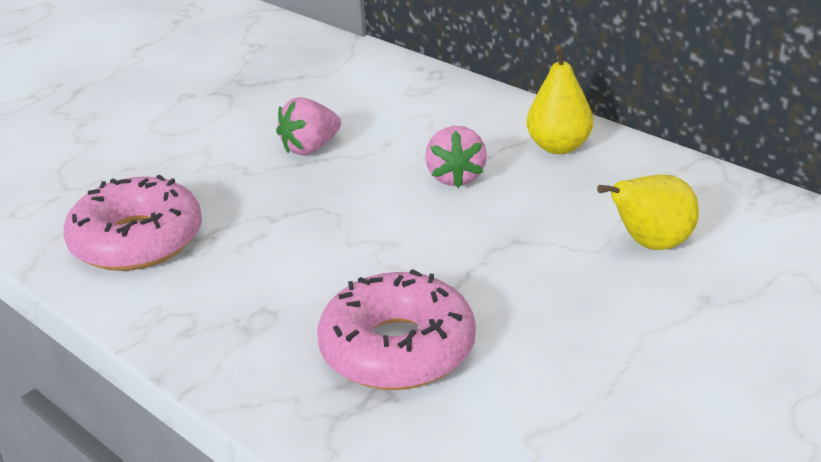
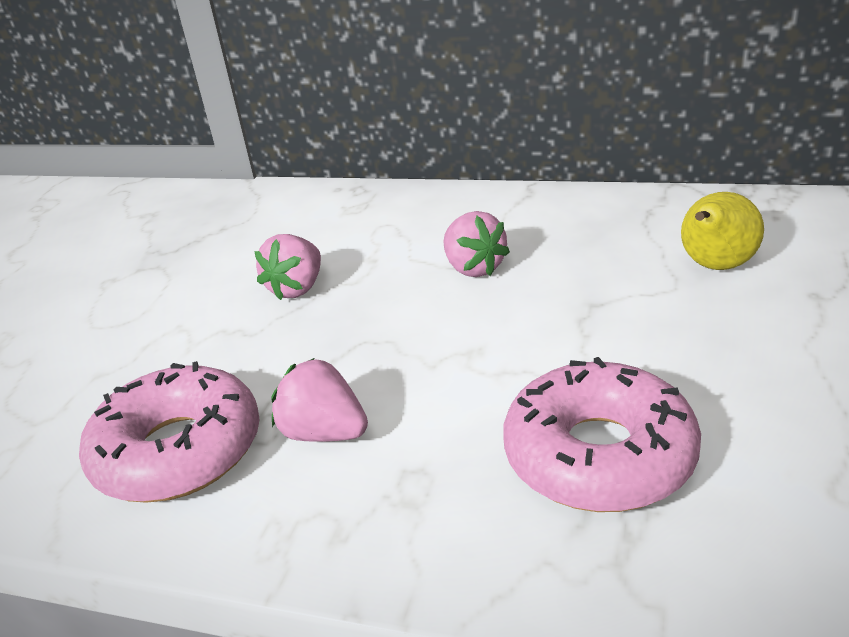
camera: 25 degrees left, 0 degrees up
(235, 264) = (324, 433): none -> pink strawberry
(559, 147) = (539, 214): yellow pear -> none

